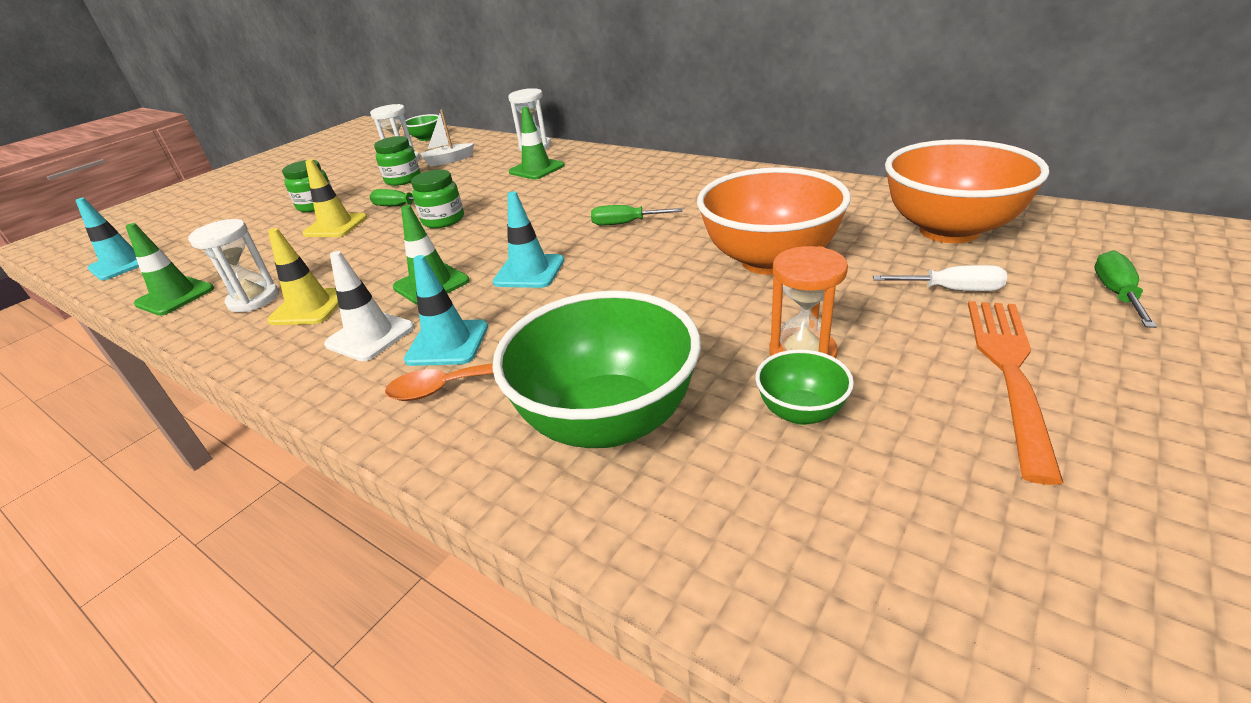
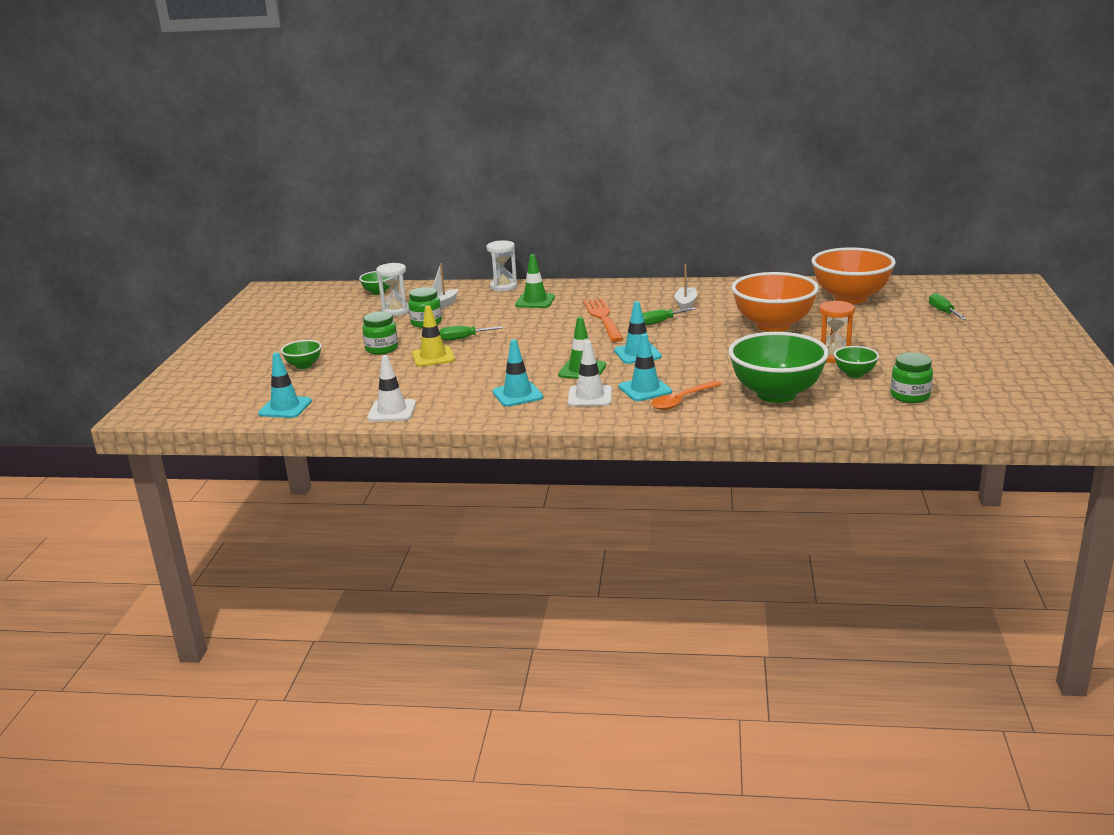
camera: 30 degrees left, 10 degrees down
(175, 296) = (392, 411): green traffic cone -> white traffic cone
(231, 213) = (304, 365): none -> green bowl
(254, 299) = (464, 400): white hourglass -> none
(310, 307) = (517, 395): yellow traffic cone -> turquoise traffic cone
(443, 220) = (520, 340): green jar -> green jar (910, 396)
(692, 200) = (686, 304): none -> white boat
(952, 290) = (875, 322): white screwdriver -> none
(1008, 371) = (922, 345): orange fork -> orange fork (603, 318)

